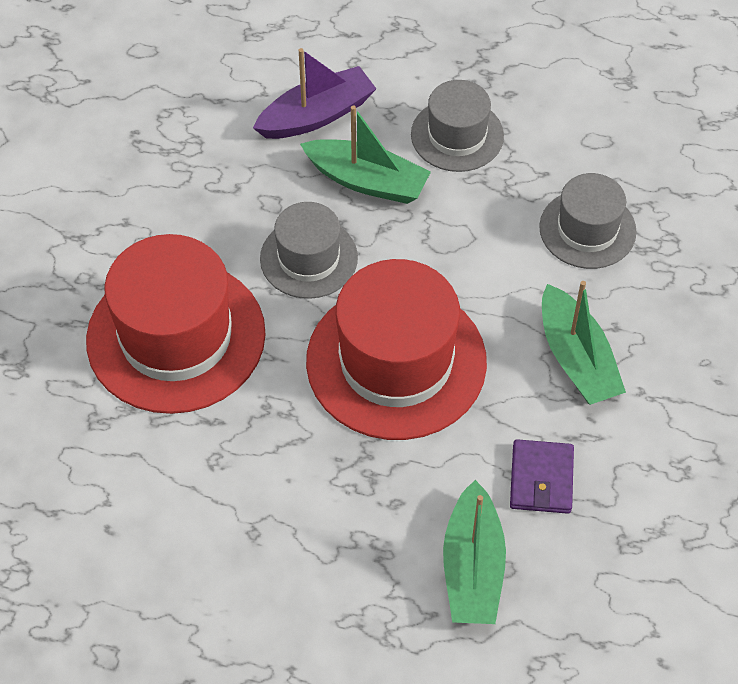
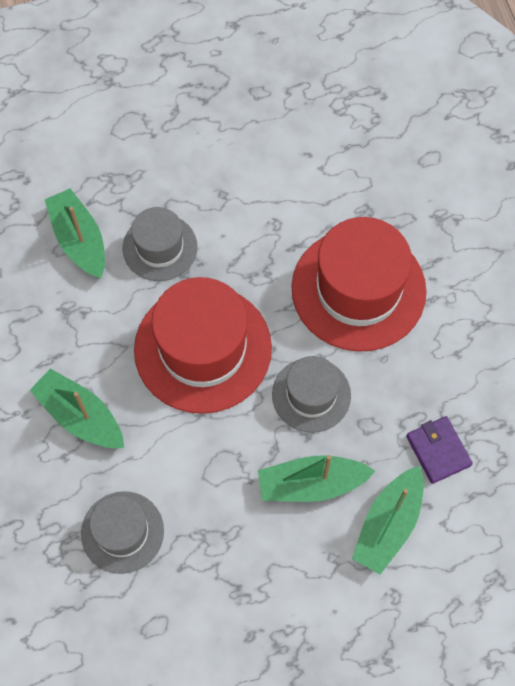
camera: 150 degrees right, 10 degrees up
(317, 115) = (388, 525): purple boat -> green boat
(457, 135) = (268, 567): grey hat -> grey hat (160, 247)
(541, 479) = (64, 317): purple wallet -> purple wallet (438, 451)

